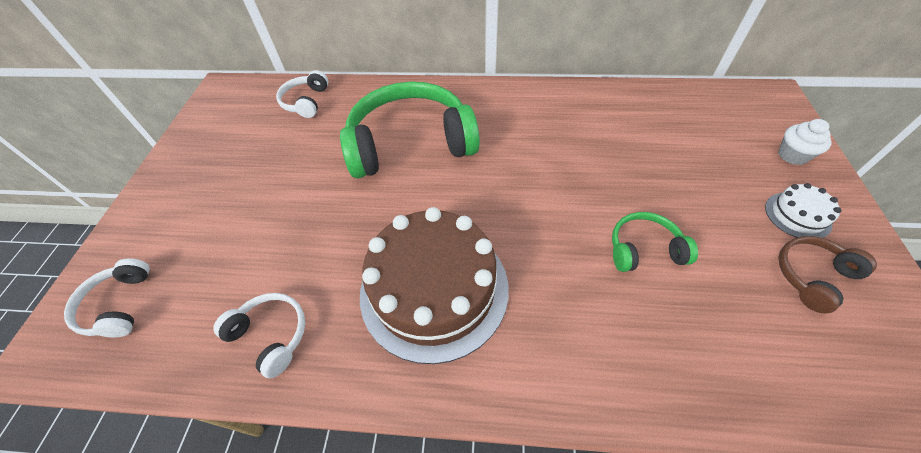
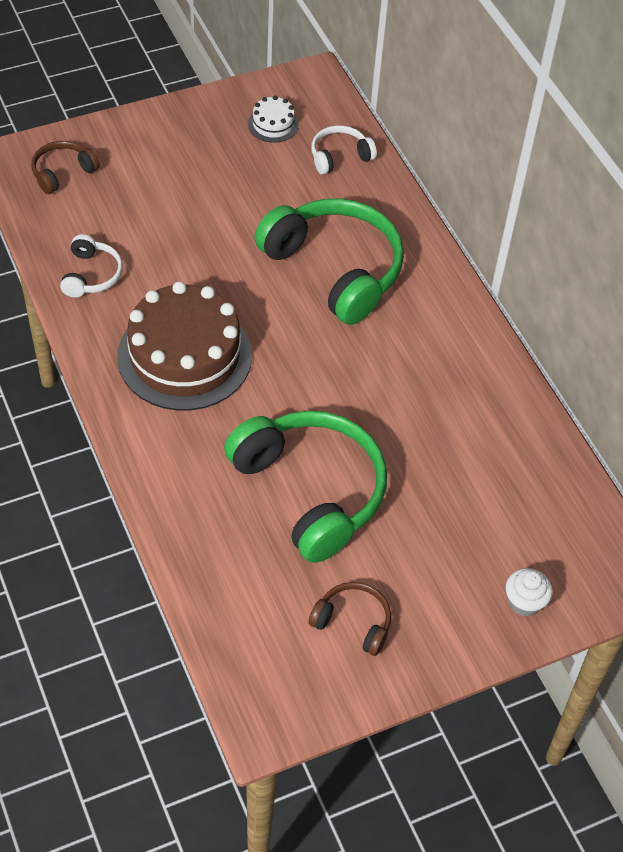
camera: 55 degrees right, 0 degrees up
(118, 305) = (62, 172): white headphones -> brown headphones
(644, 249) = (310, 491): green headphones -> green headphones, size x2.13
(797, 215) = (428, 609): white cake -> white cake (273, 124)

